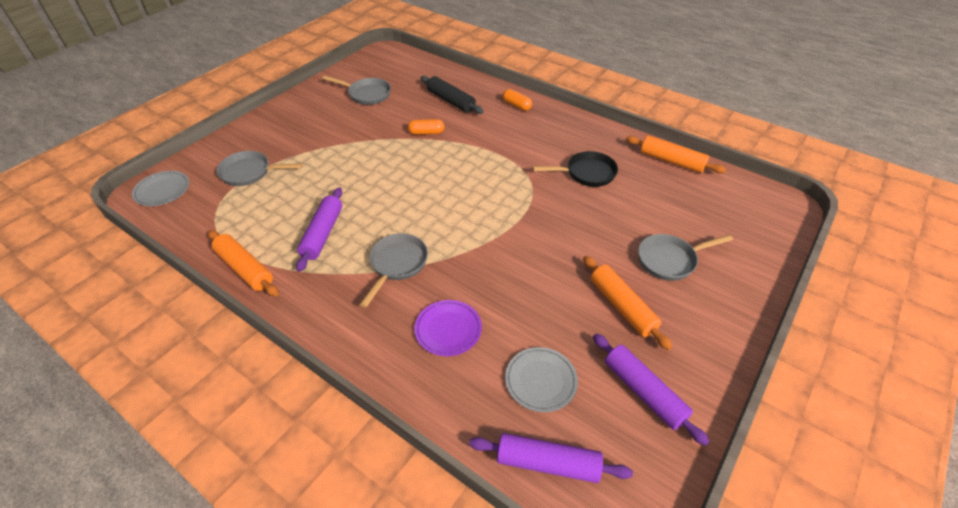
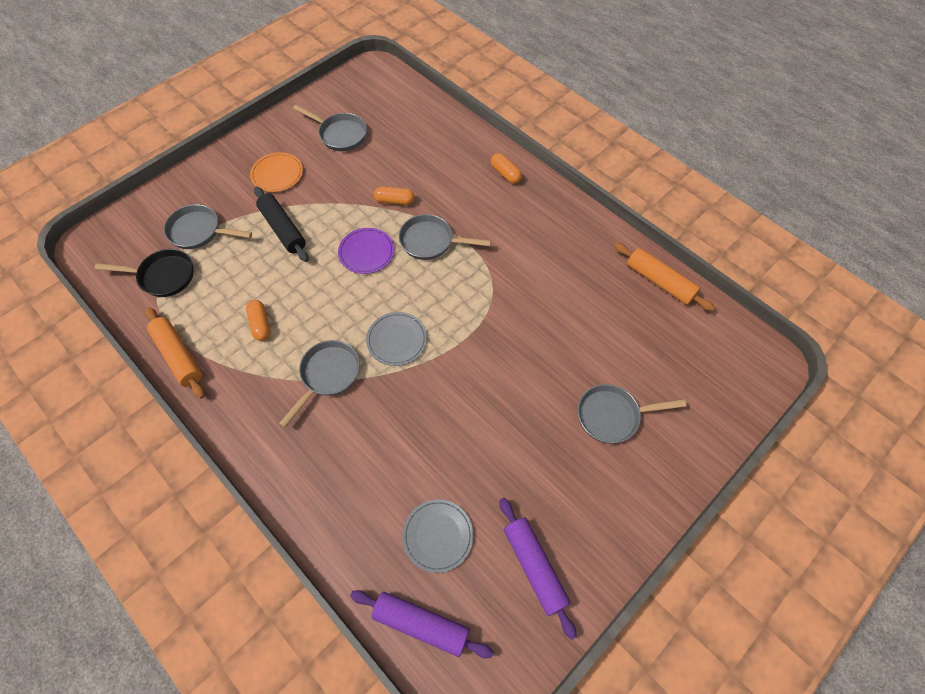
camera: 10 degrees right, 15 degrees up
(162, 190) = (109, 242): grey plate -> grey plate (397, 340)
(316, 125) = (277, 174): none -> orange plate
(322, 234) = (260, 324): purple rolling pin -> orange capsule
(448, 329) = (362, 462): purple plate -> purple plate (366, 252)
(451, 101) = (432, 157): black rolling pin -> black rolling pin (283, 229)
(466, 156) = (431, 241): none -> grey pan
(586, 173) = (557, 285): black pan -> black pan (163, 276)
(622, 306) = (543, 465): orange rolling pin -> none

